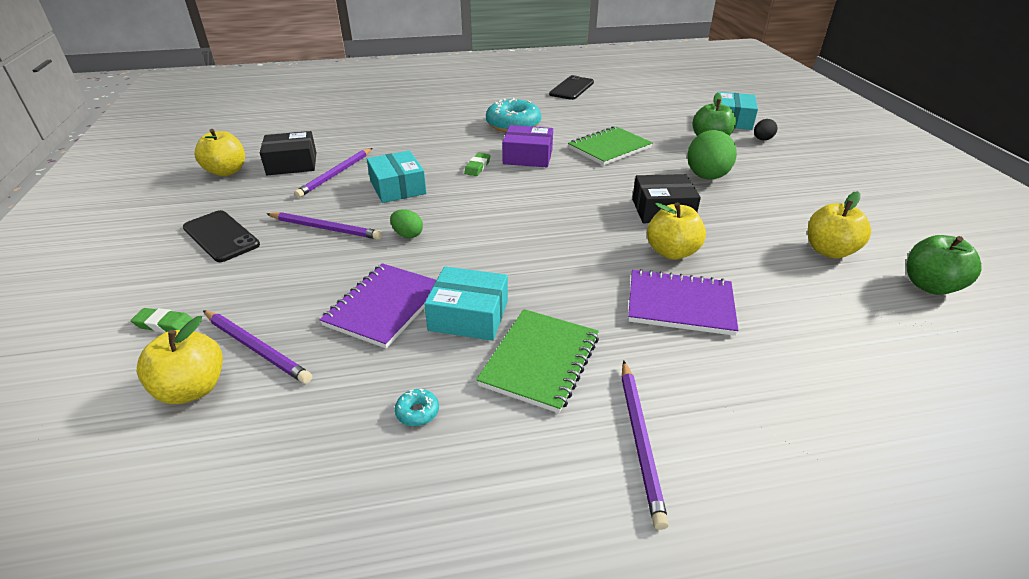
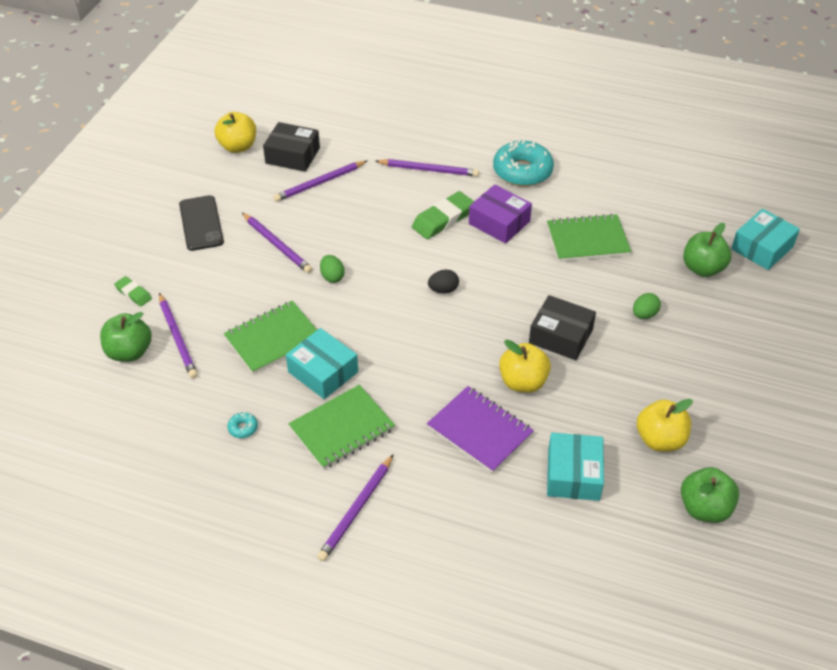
camera: 30 degrees right, 10 degrees up
(192, 389) = (129, 352): yellow apple -> green apple
(384, 306) = (273, 339): purple notebook -> green notebook
(398, 187) = (359, 219): turquoise box -> turquoise box (573, 474)
(433, 142) = (428, 170): none -> purple pencil
(477, 167) = (443, 219): green eraser -> green eraser, size x1.76
(571, 88) = (634, 132): black phone -> none
(706, 177) = (644, 314): green egg -> green egg, size x0.50
(762, 139) = (762, 288): black egg -> black egg (443, 290)

